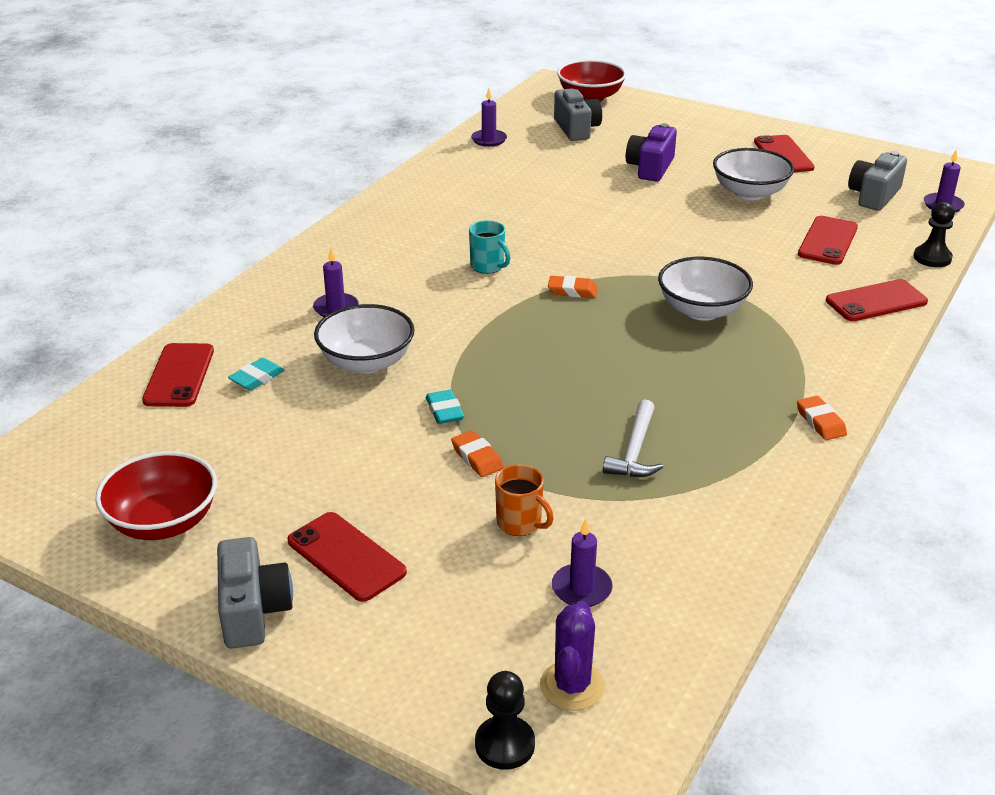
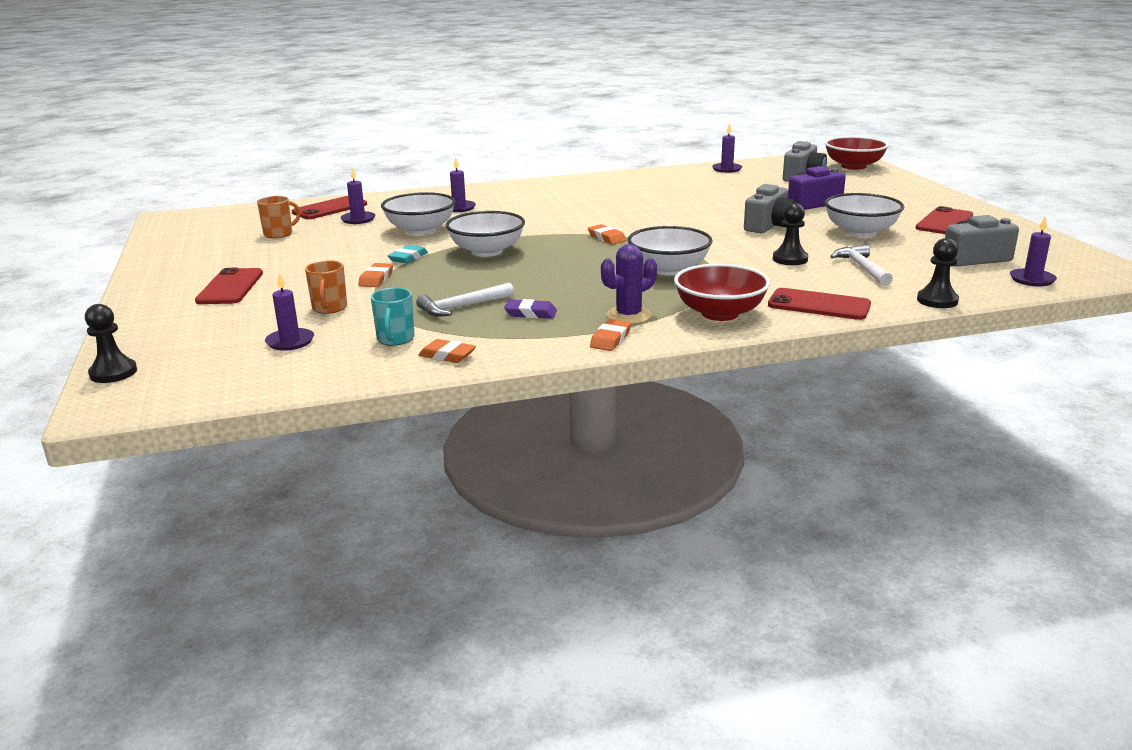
camera: 45 degrees right, 10 degrees down
(163, 522) = (200, 249): red bowl -> red bowl (720, 313)
(210, 447) = (279, 234): none -> orange mug
(253, 610) = (154, 287): grey camera -> grey camera (769, 226)
(257, 378) = (358, 219): turquoise eraser -> purple candle
(488, 266) = (583, 215): turquoise mug -> turquoise mug (395, 339)
(501, 362) = (487, 251): none -> white bowl
(572, 686) = (190, 370): purple cactus -> purple cactus (628, 316)
(705, 426) = (530, 313): none -> purple eraser
(746, 517) = (447, 355): none -> orange eraser
(763, 253) = (790, 259): none -> black pawn
(827, 241) = (862, 268): red phone -> white hammer

